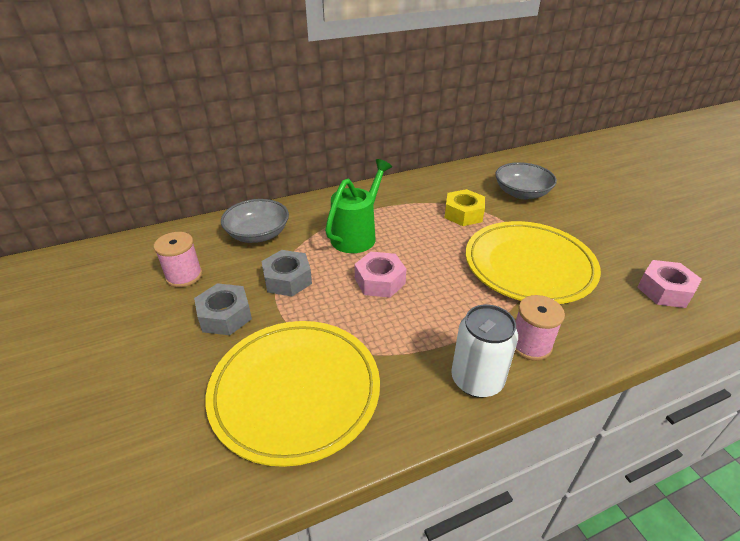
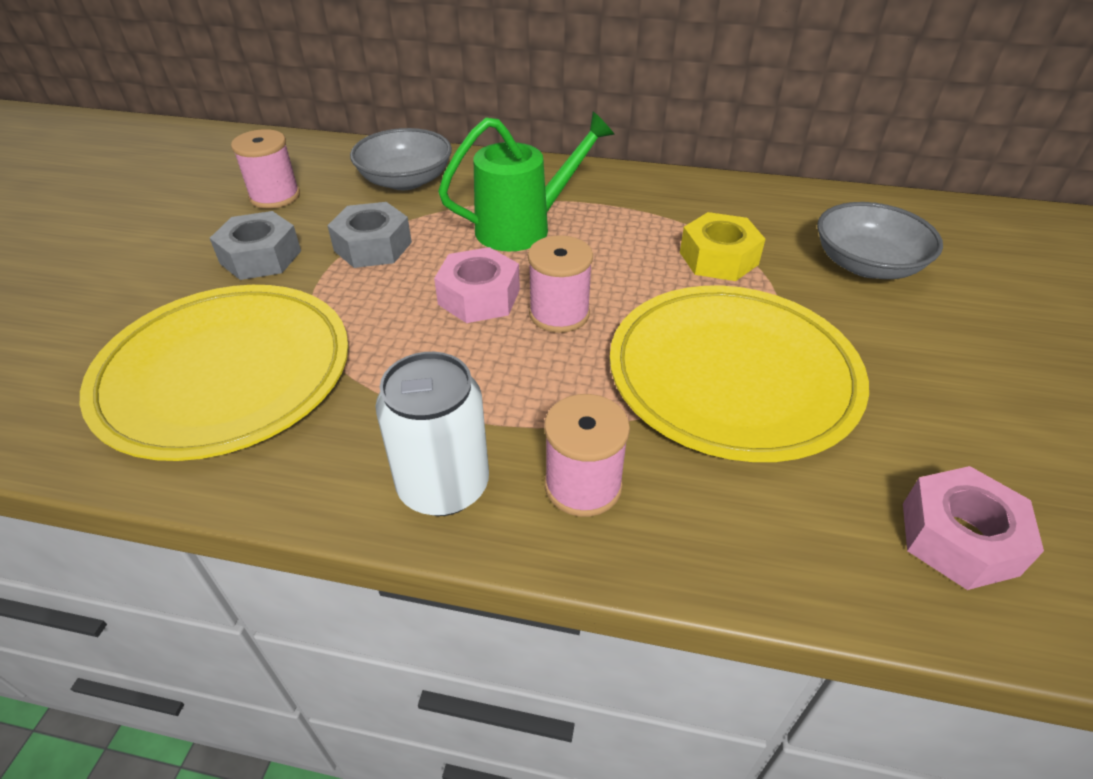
camera: 35 degrees right, 5 degrees up
(427, 271) = (559, 313): none -> pink spool

